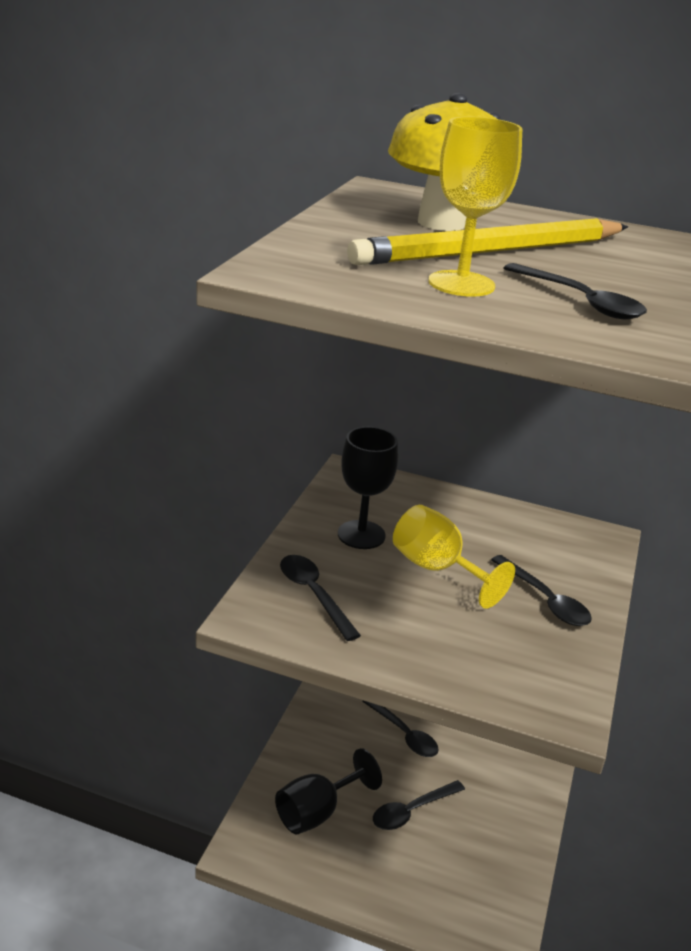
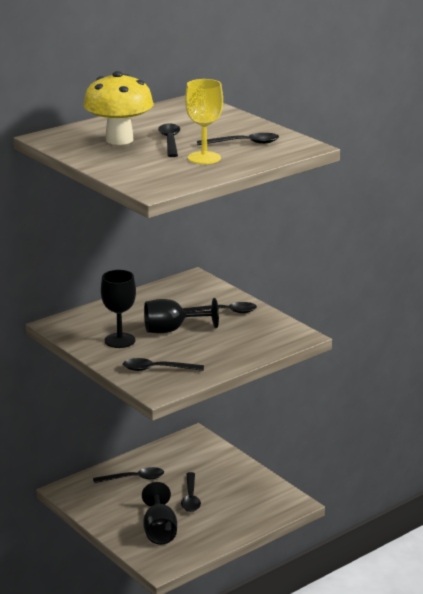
camera: 55 degrees left, 5 degrees down
(437, 569) = (172, 330): yellow goblet -> black goblet
(492, 252) = (170, 141): yellow pencil -> black spoon

